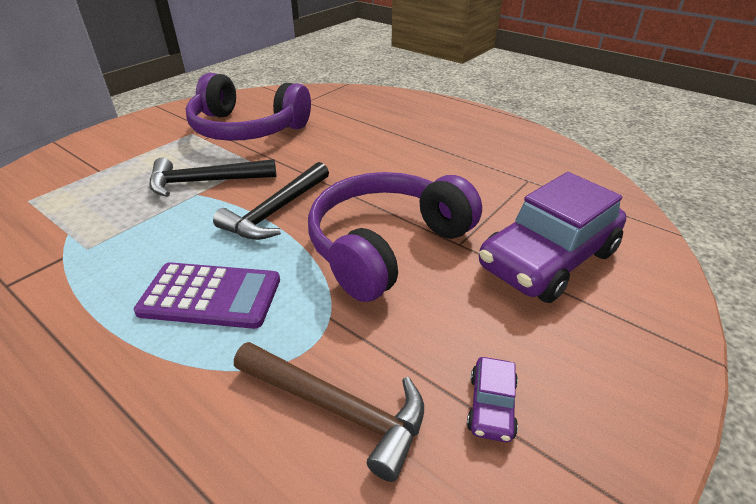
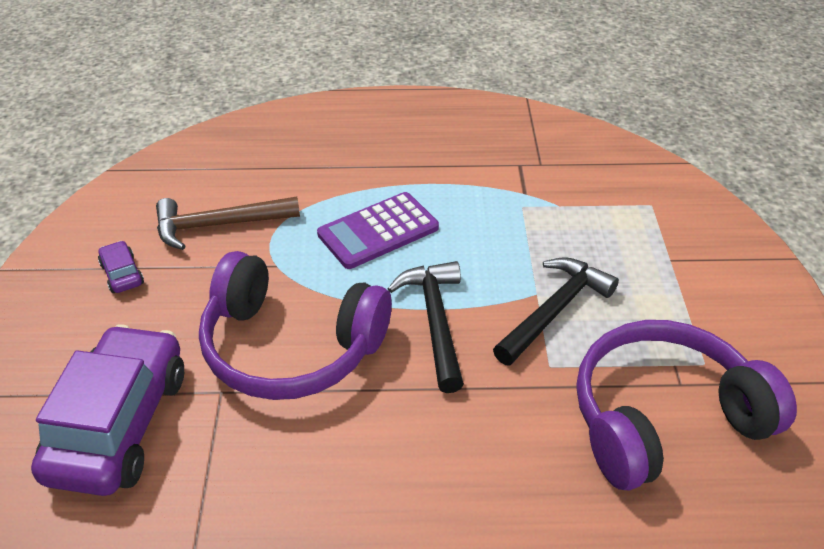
camera: 140 degrees right, 5 degrees up
(386, 245) = (290, 347): purple headphones -> purple headphones turned 105 degrees clockwise

